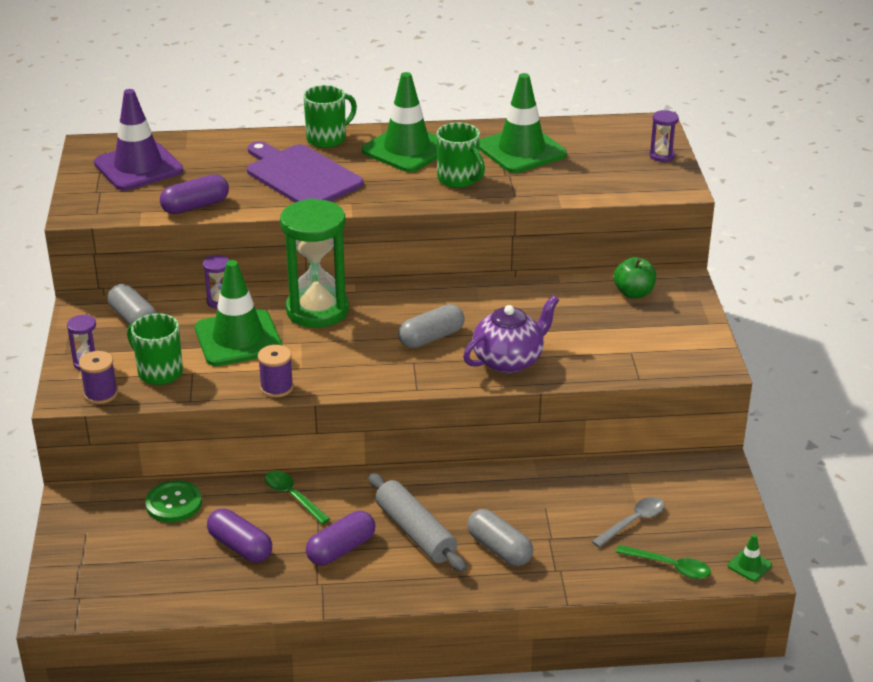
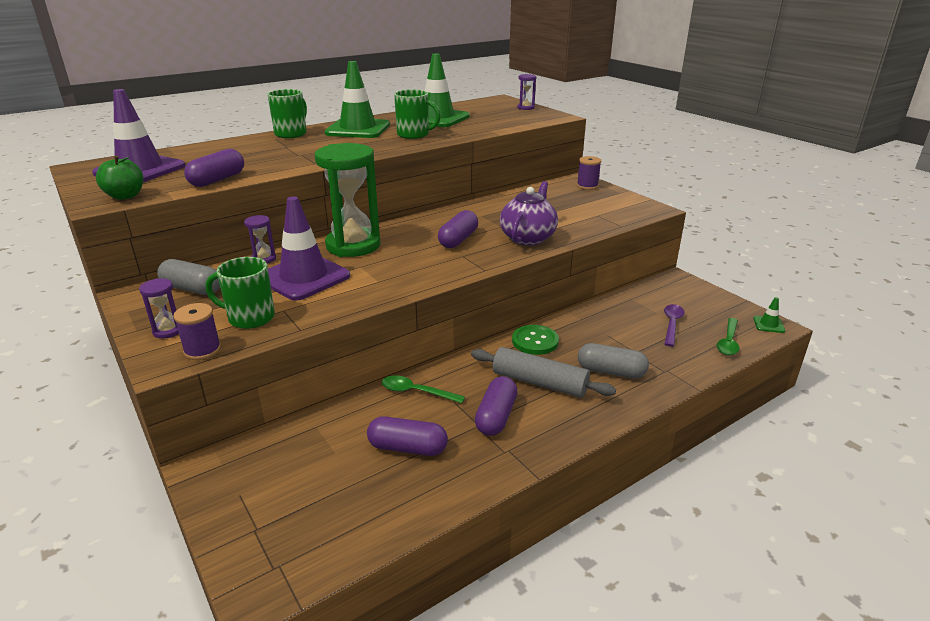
camera: 30 degrees left, 5 degrees down
(174, 503) = (312, 435): green button -> green button (535, 341)
(238, 339) = (304, 277): green traffic cone -> purple traffic cone
(276, 387) = (371, 299): purple spool -> purple spool (587, 186)
(301, 175) = (292, 151): purple cutting board -> none
(431, 338) = (458, 240): grey capsule -> purple capsule
(633, 293) = (557, 189): green apple -> green apple (125, 196)
(633, 522) = (672, 324): grey spoon -> purple spoon
(670, 567) = (728, 342): green spoon -> green spoon turned 120 degrees clockwise

